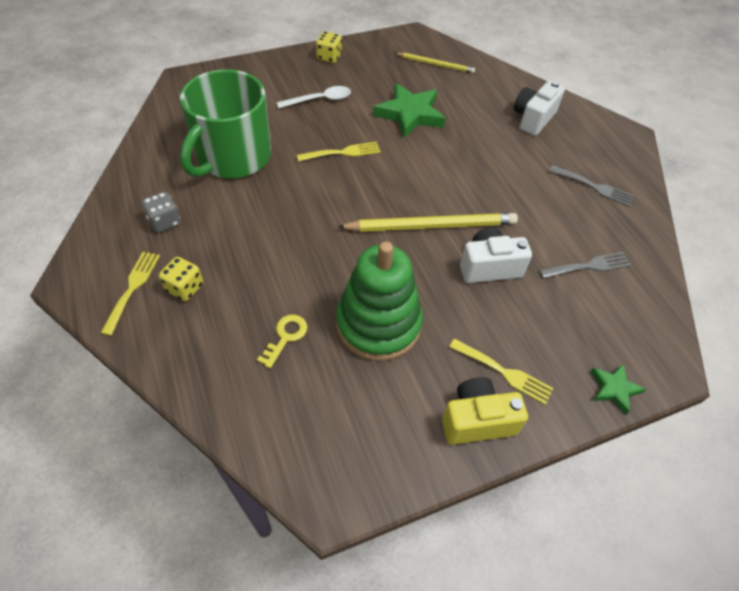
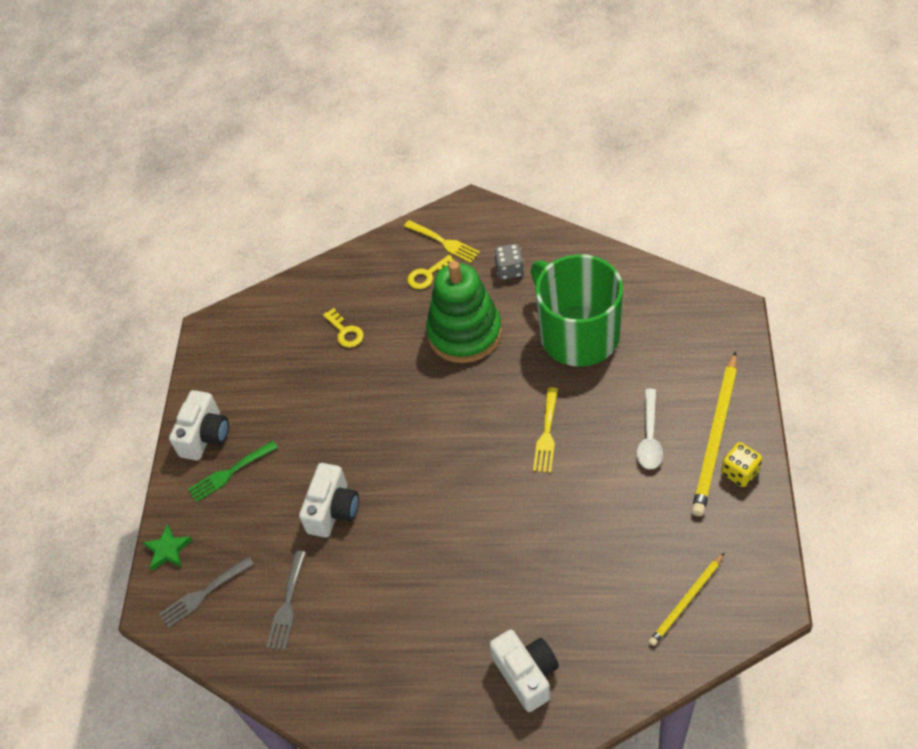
camera: 125 degrees right, 0 degrees up
(185, 288) = (427, 275): yellow dice -> yellow key
(378, 324) = (322, 398): green stacking toy -> green stacking toy (464, 333)
(410, 114) = (589, 526): green star -> none
(431, 226) = (406, 480): yellow pencil -> yellow pencil (715, 436)
(477, 420) = (205, 436): yellow camera -> white camera
(504, 372) = (229, 473): yellow fork -> green fork
(594, 187) = (383, 680): grey fork -> grey fork (203, 594)

